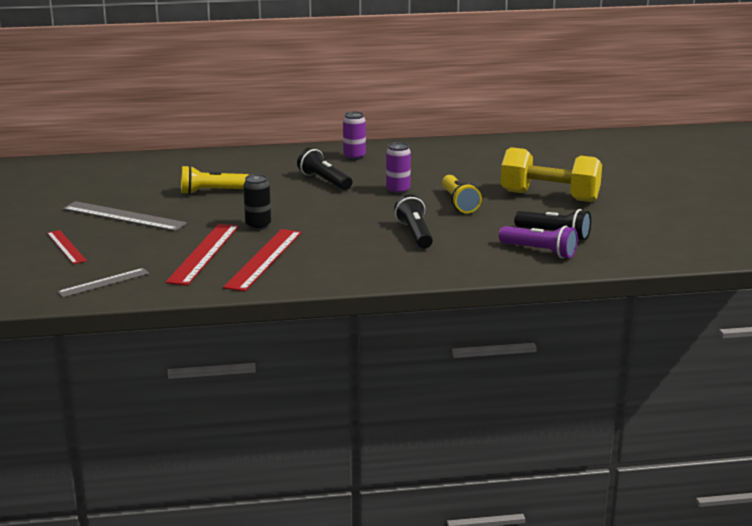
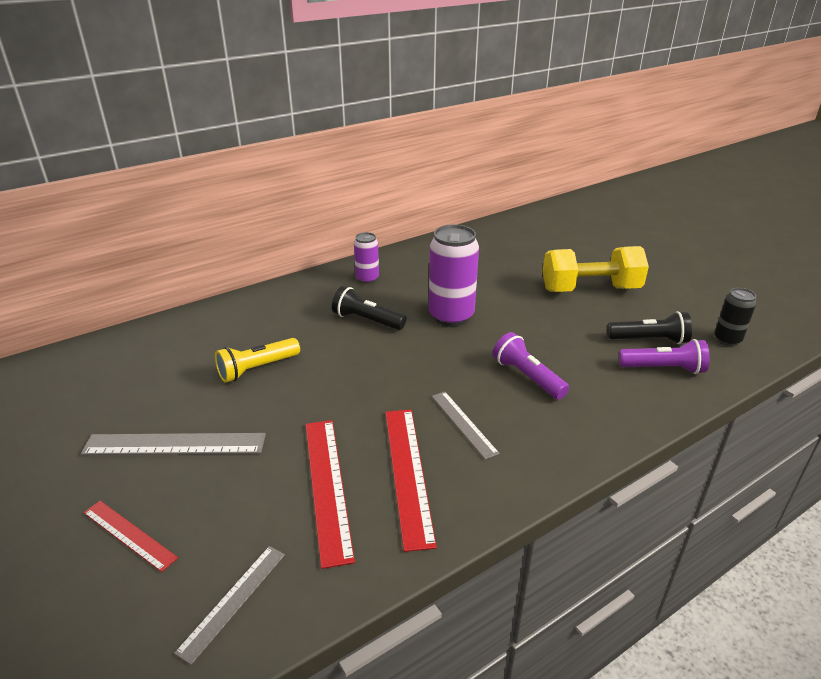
camera: 25 degrees left, 10 degrees up
(258, 226) = (353, 413): black can -> black can (727, 340)
(332, 246) = (463, 423): none -> grey ruler
(398, 191) = (451, 316): purple can -> purple can, size x1.78
(414, 234) = (527, 377): black flashlight -> purple flashlight
(459, 203) = (523, 319): yellow flashlight -> none

